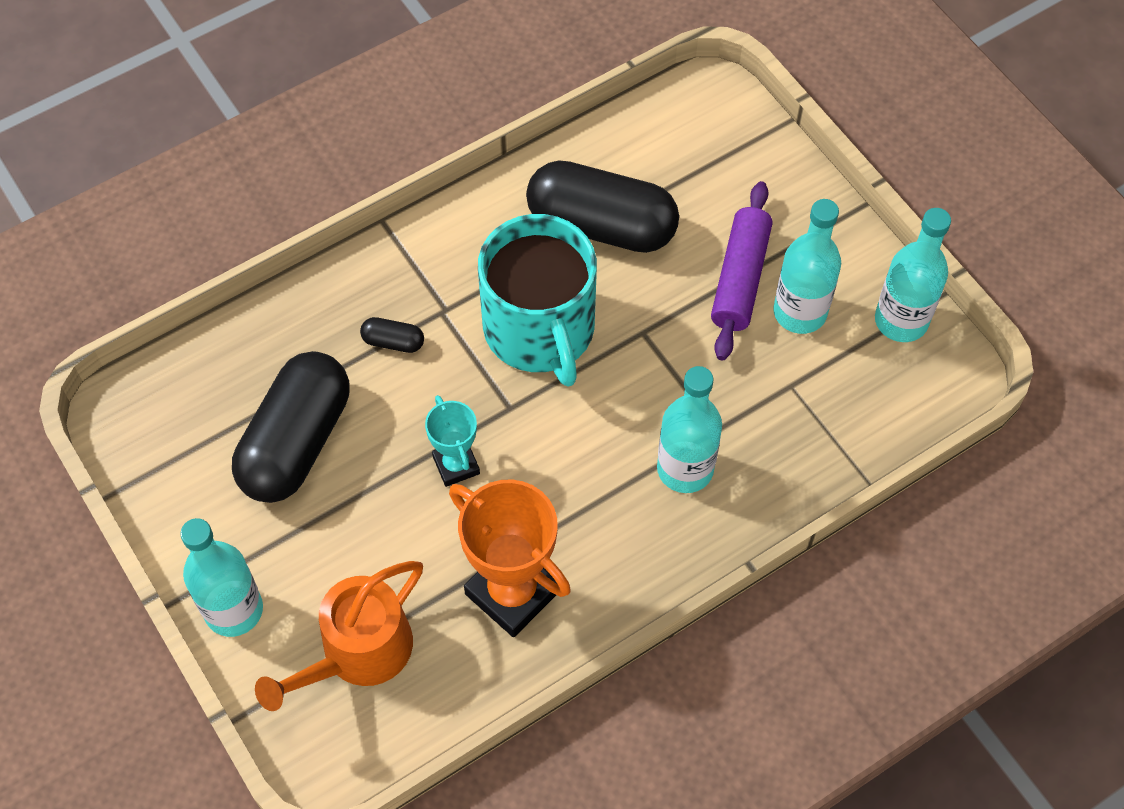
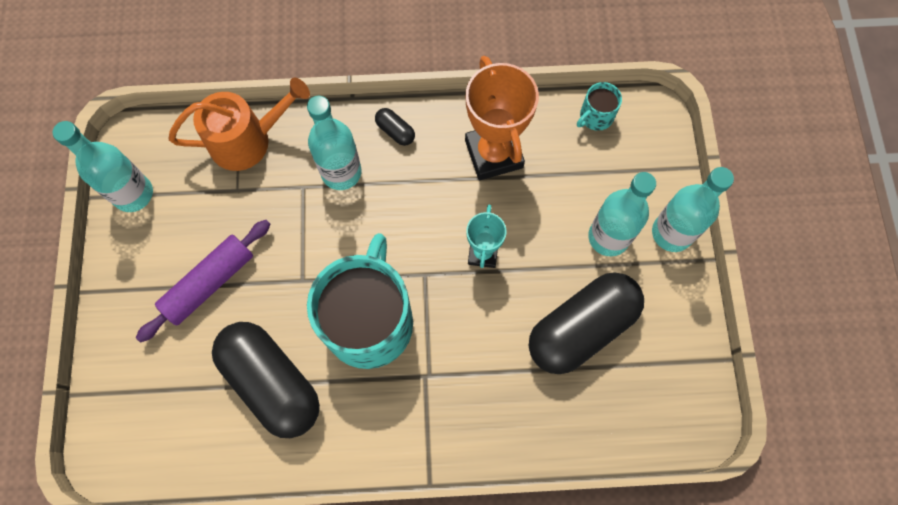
camera: 150 degrees left, 10 degrees up
(358, 653) = (605, 167): orange watering can -> orange watering can (247, 140)
(393, 342) = (476, 370): black capsule -> black capsule (395, 131)
(405, 718) = (595, 116): none -> turquoise mug
(800, 312) = (191, 236): turquoise bottle -> turquoise bottle (608, 237)

